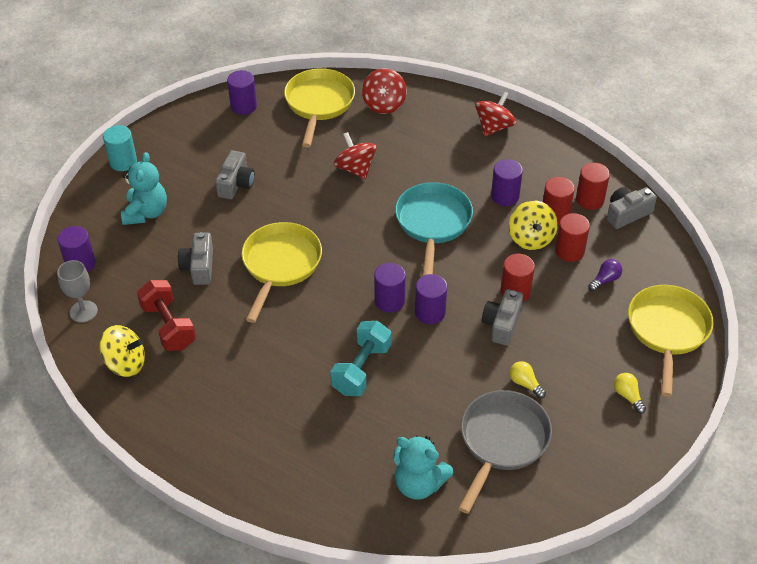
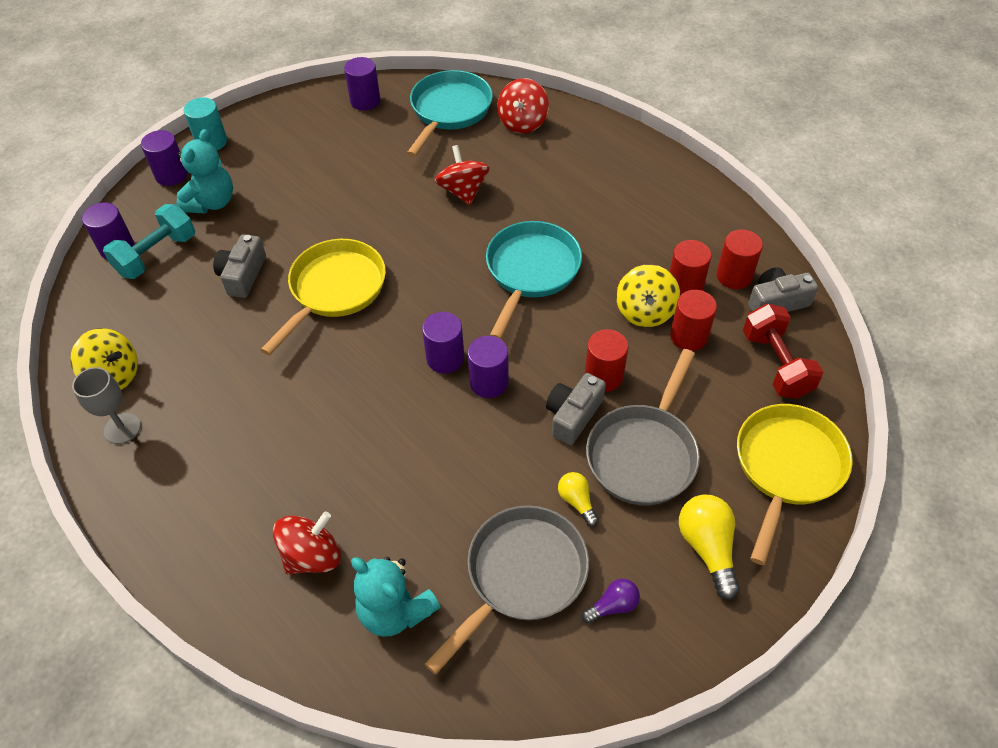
camera: 15 degrees right, 5 degrees up
(83, 311) = (96, 304): grey goblet -> grey goblet (122, 428)
(168, 326) = (180, 340): red dumbbell -> red dumbbell (775, 364)
(236, 184) = (322, 186): grey camera -> none
(319, 104) = (449, 111): yellow pan -> turquoise pan
(361, 369) = (380, 439): turquoise dumbbell -> turquoise dumbbell (156, 255)
(494, 127) = (643, 168): red spinning top -> red spinning top (312, 556)
(505, 196) = (629, 254): purple cylinder -> purple cylinder (171, 175)
(562, 341) = (644, 453): none -> grey pan
(605, 280) = (723, 383): purple light bulb -> purple light bulb (613, 606)
(627, 396) = (707, 548): yellow light bulb -> yellow light bulb, size x1.71

